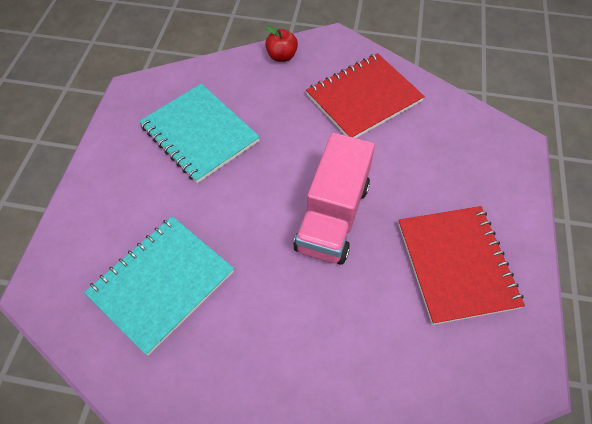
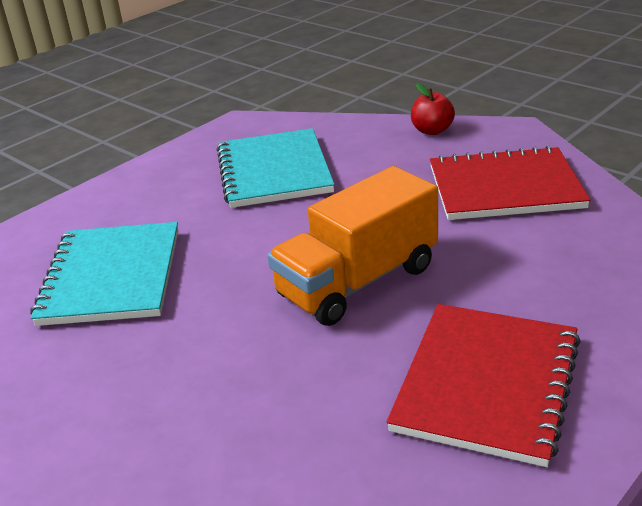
camera: 35 degrees right, 25 degrees down
(162, 283) = (111, 276): turquoise notebook -> turquoise notebook turned 75 degrees counterclockwise
(333, 216) = (358, 281): pink truck -> orange truck

